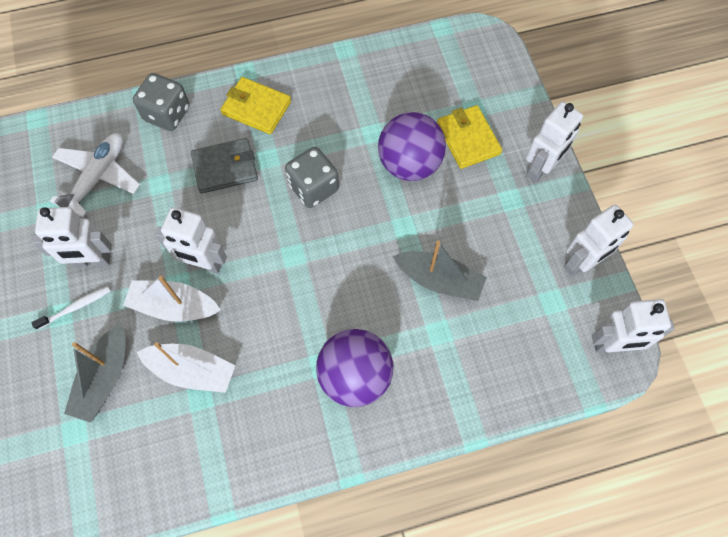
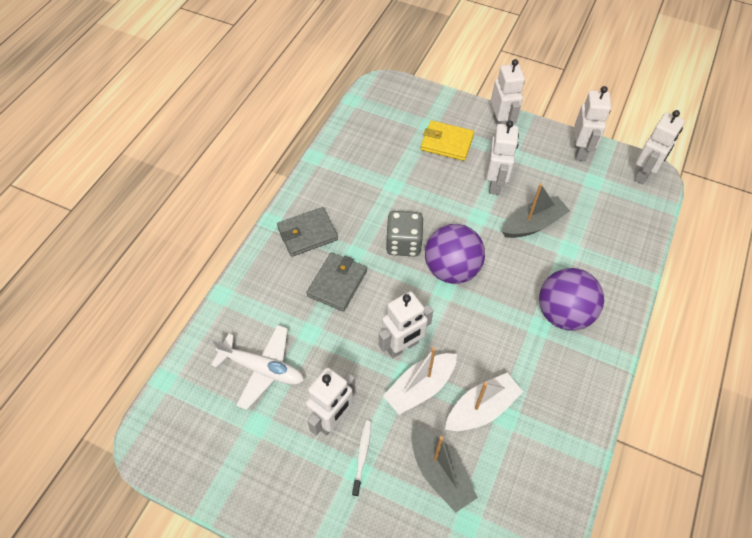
camera: 50 degrees left, 10 degrees down
(98, 177) = (262, 369): white plane -> white plane turned 135 degrees clockwise
(167, 114) = (254, 289): grey dice -> none
(256, 108) = (307, 234): yellow wallet -> grey wallet
(409, 164) = (436, 182): purple ball -> purple ball (451, 269)
(458, 214) = (495, 184): none -> white robot

